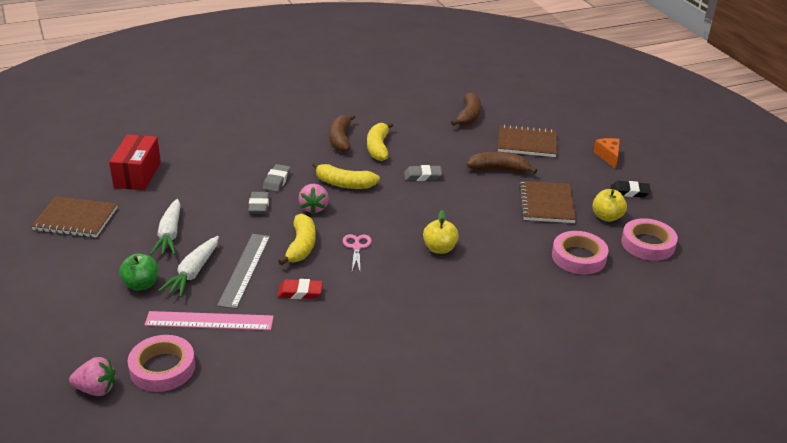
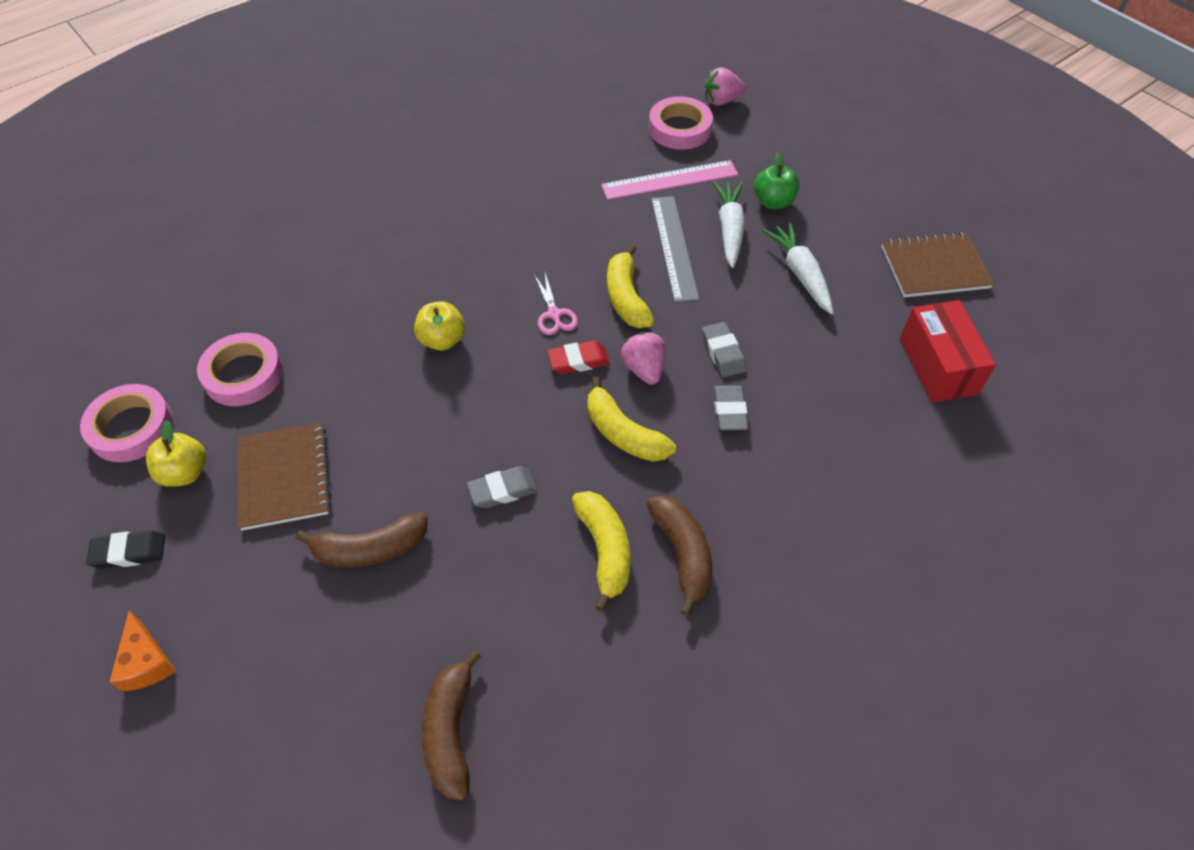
camera: 165 degrees right, 20 degrees up
(300, 292) = (593, 234): red eraser -> red eraser (578, 361)
(344, 184) = (623, 433): yellow banana -> yellow banana turned 135 degrees counterclockwise
(526, 143) = (316, 659): brown notebook -> none

